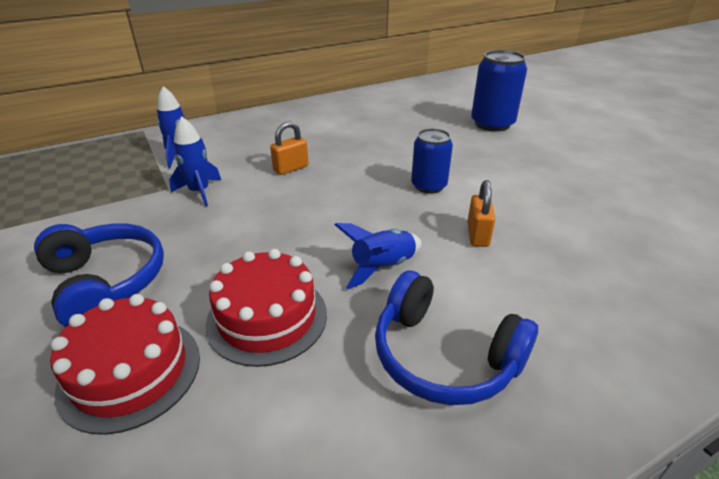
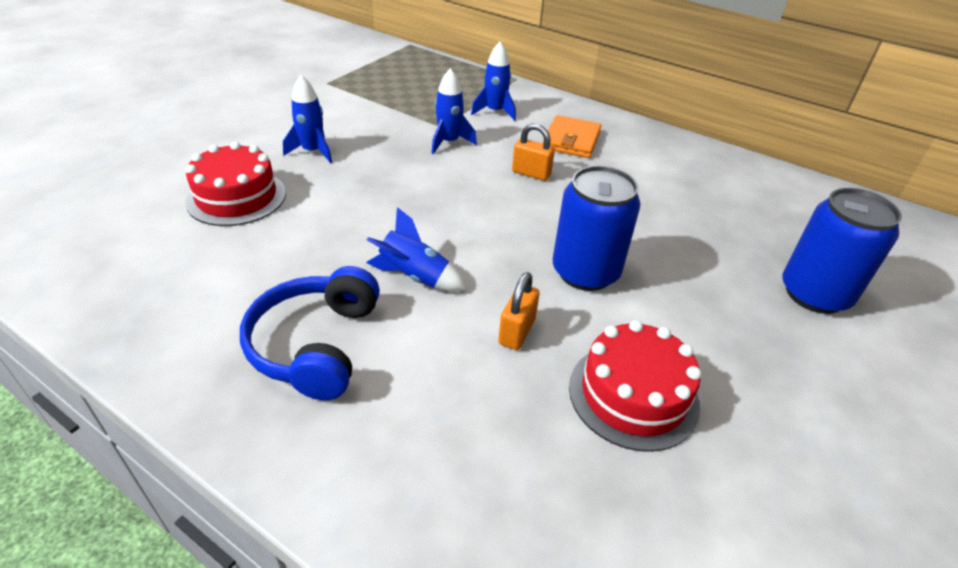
camera: 60 degrees right, 5 degrees up
(106, 282) = (312, 151): blue headphones -> blue rocket
(265, 138) = (571, 140): none -> orange wallet
(267, 318) = (314, 234): red cake -> red cake (633, 395)
(429, 186) = (585, 272): blue can -> blue can, size x1.52
(478, 235) = (517, 332): orange padlock -> orange padlock turned 45 degrees counterclockwise

